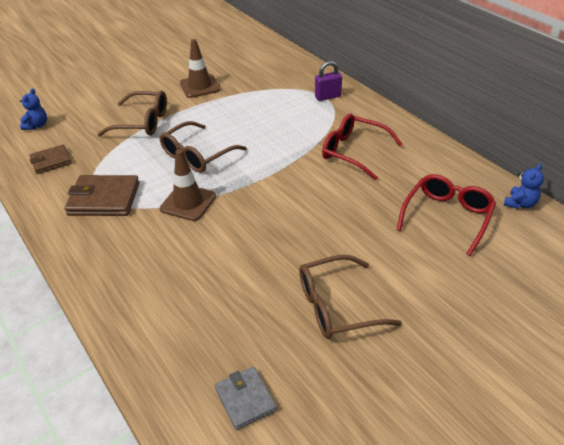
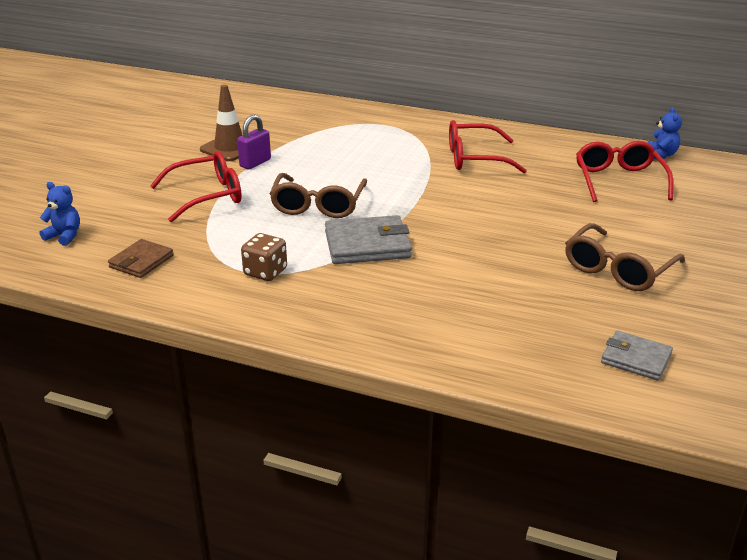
camera: 35 degrees left, 10 degrees down
(37, 125) = (64, 236): blue teddy bear -> blue teddy bear turned 45 degrees counterclockwise
(104, 199) = (265, 272): brown wallet -> brown dice
(142, 122) = (207, 196): brown glasses -> red glasses
(188, 202) = (367, 245): brown traffic cone -> grey wallet
(328, 97) = (387, 123): purple padlock -> purple padlock (255, 163)

